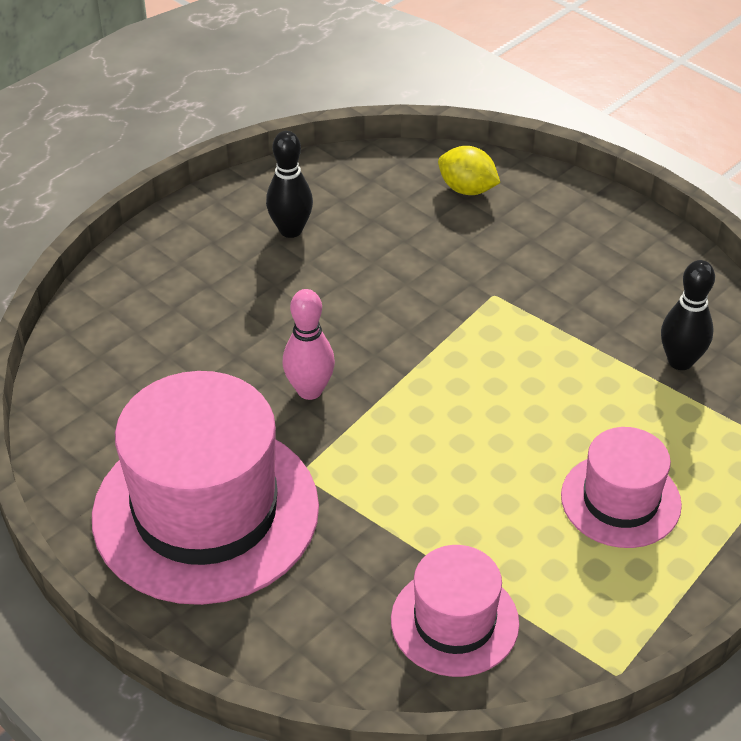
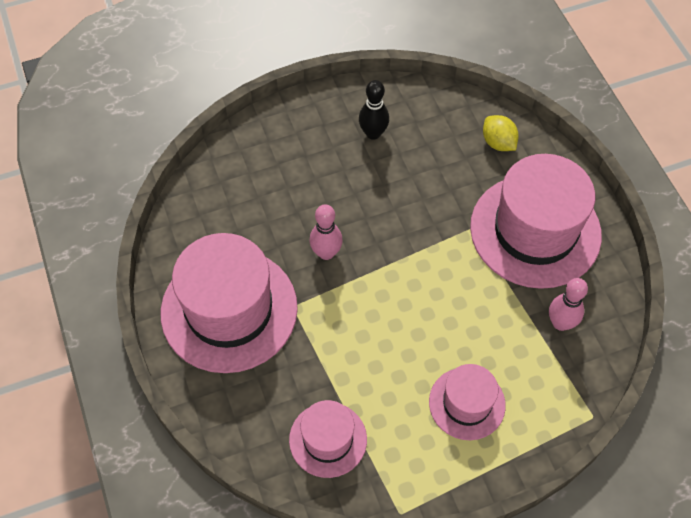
camera: 25 degrees right, 15 degrees up
(579, 270) = (535, 231): none -> pink hat
(680, 361) = (560, 323): black bowling pin -> pink bowling pin

